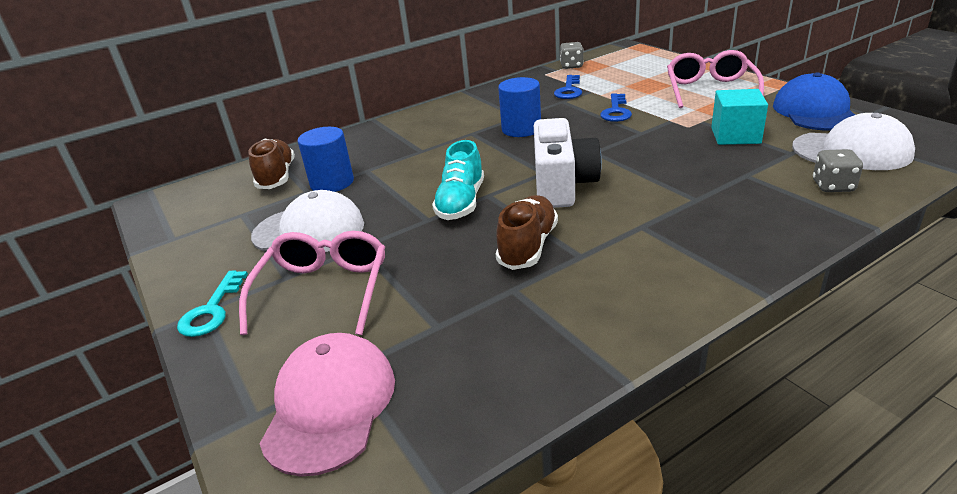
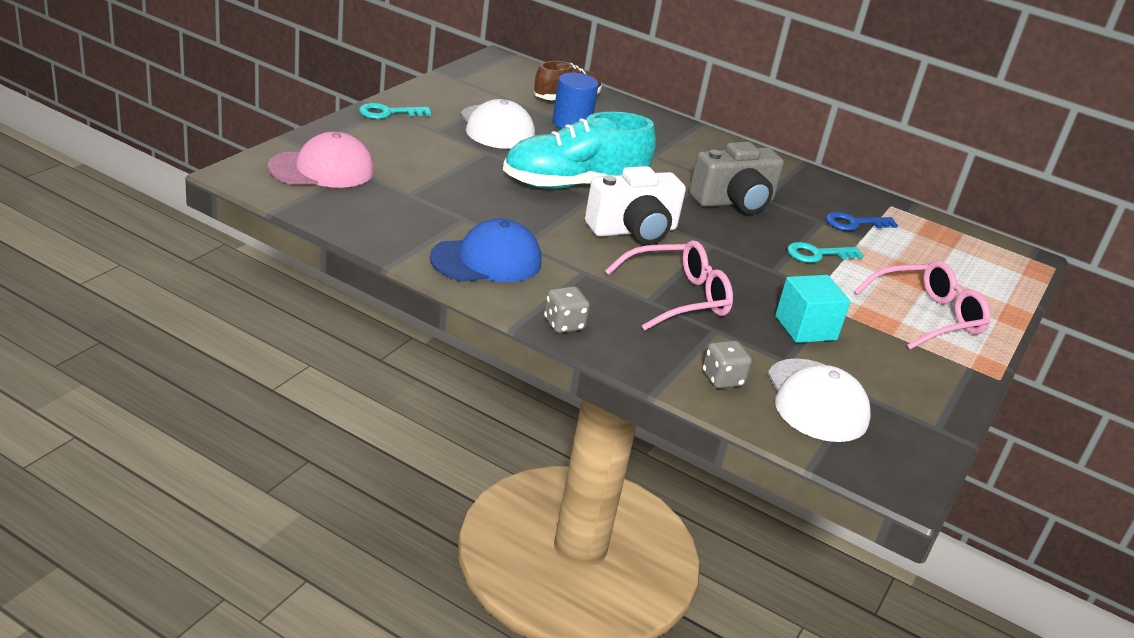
camera: 55 degrees right, 0 degrees up
(324, 290) = (427, 147): pink glasses -> pink glasses (678, 297)
(461, 202) = (574, 185): turquoise shoe -> turquoise shoe, size x1.65
(521, 129) = (734, 202): blue cylinder -> grey camera
(528, 246) = (524, 221): brown shoe -> none
(571, 66) = (930, 221): grey dice -> grey dice (564, 324)
(616, 111) = (817, 254): blue key -> turquoise key
(814, 111) = (914, 387): blue cap -> blue cap (486, 260)

